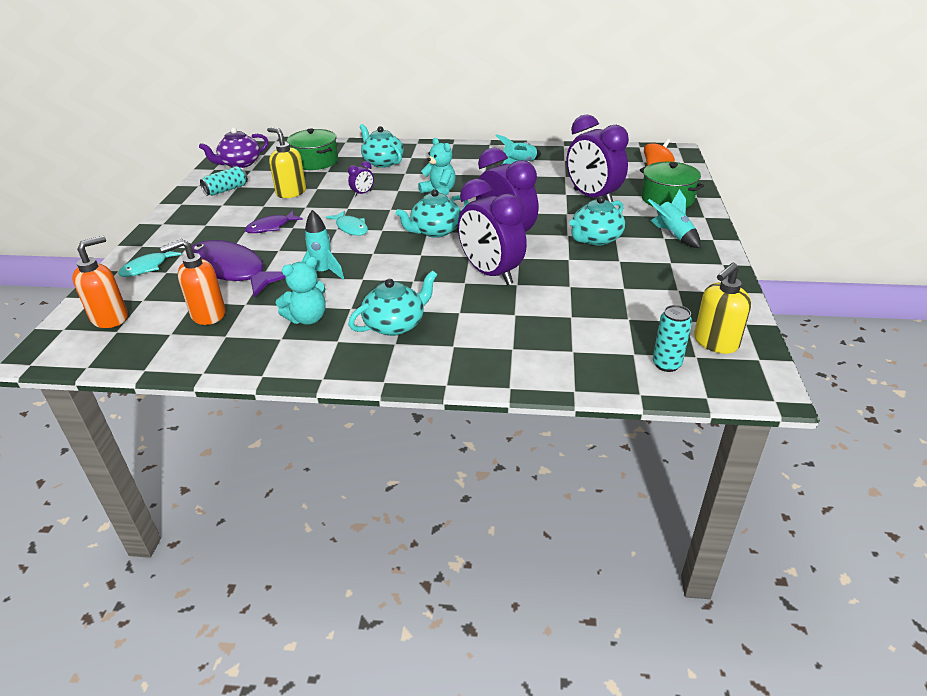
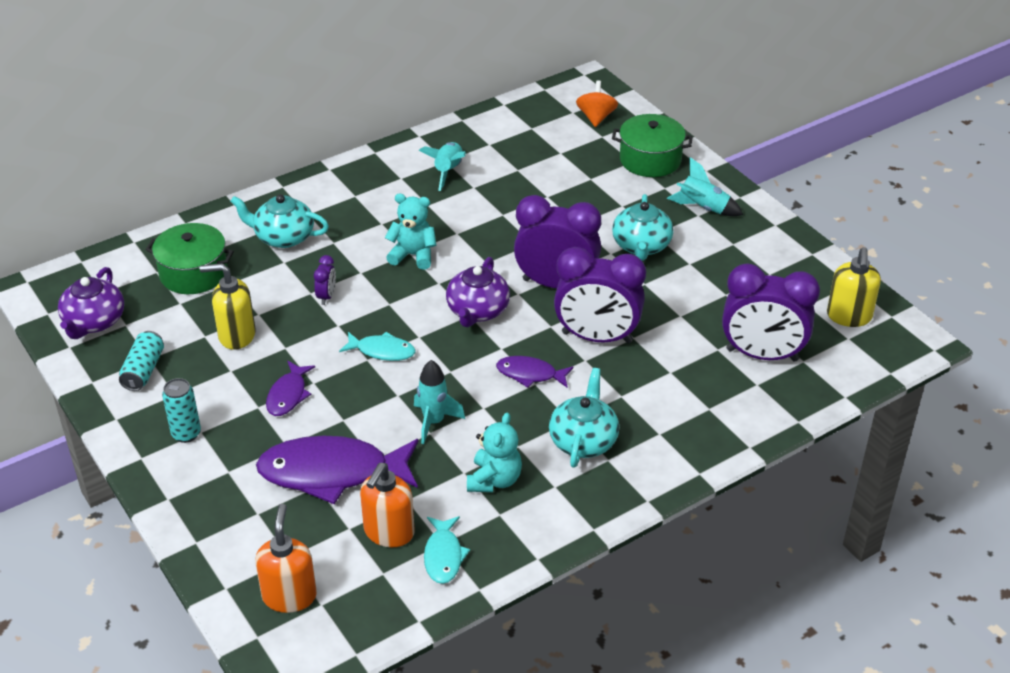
camera: 40 degrees left, 5 degrees up
(147, 267) = (226, 520): turquoise fish -> turquoise fish (443, 556)
(417, 274) = (530, 374): none -> purple fish
(435, 231) = (477, 311): turquoise teapot -> purple teapot
(592, 197) = (579, 189): purple clock -> purple clock (762, 355)
(666, 364) = (836, 358): turquoise can -> turquoise can (186, 434)

